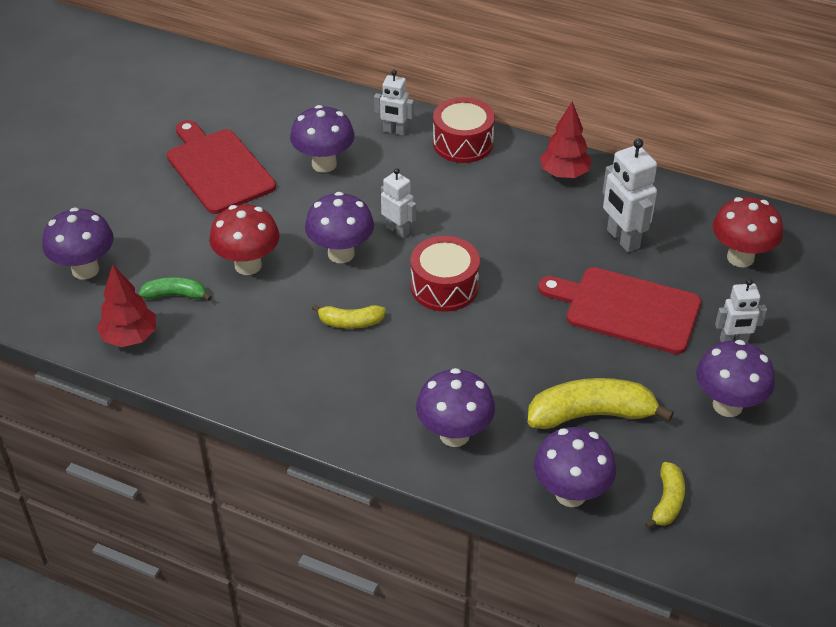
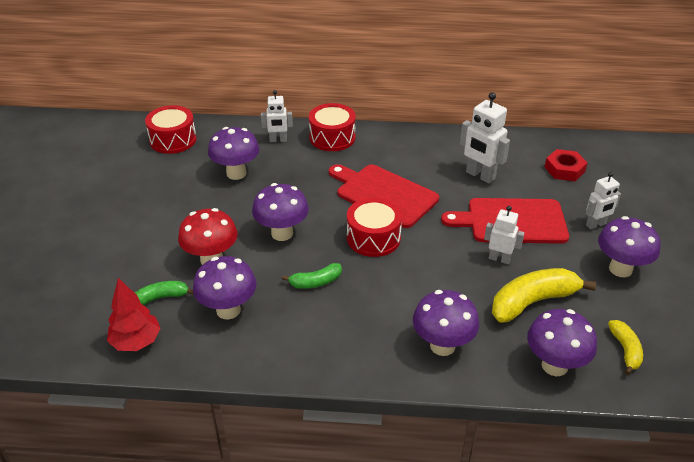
camera: 20 degrees left, 5 degrees down
(85, 270) = (72, 297): purple mushroom -> purple mushroom (228, 310)
(218, 168) = (153, 194): red cutting board -> red cutting board (383, 194)
(270, 102) = (173, 140): none -> red drum
(350, 322) = (315, 282): yellow banana -> green banana
(397, 230) = (316, 206): white robot -> white robot (499, 259)
(564, 174) = (415, 142): red tree -> none
(740, 258) = (564, 169): red mushroom -> red nut

